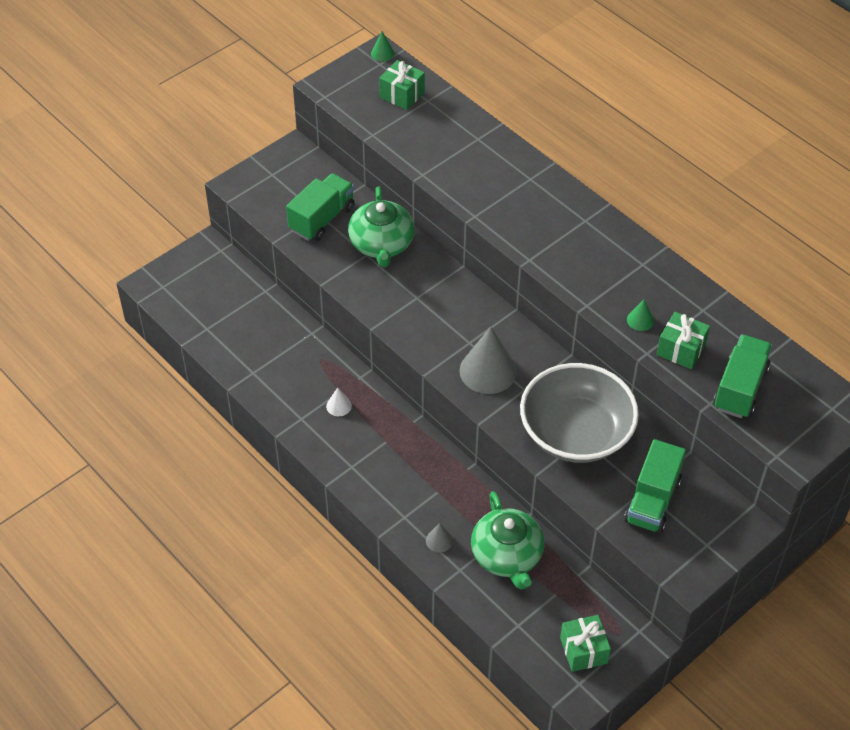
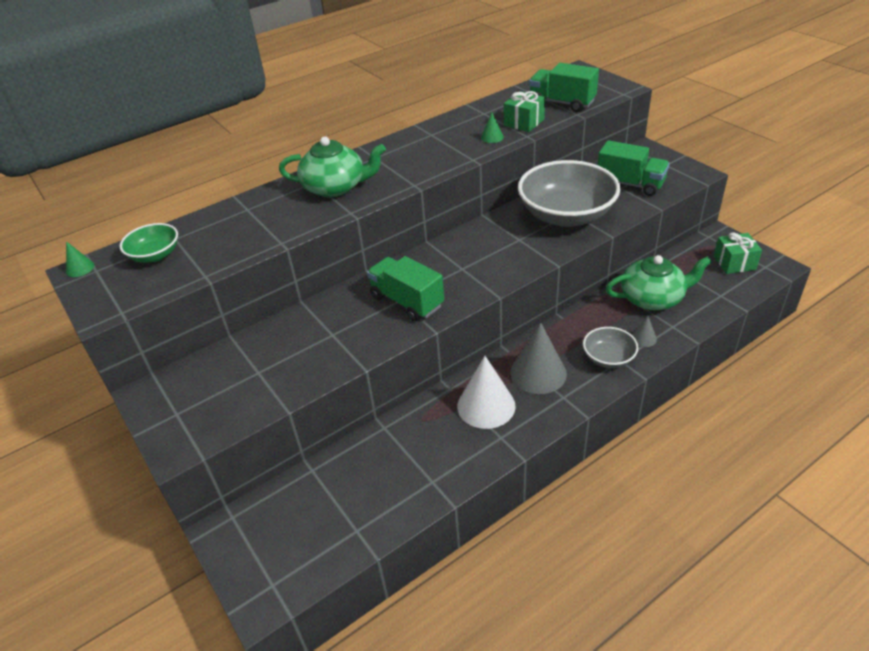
camera: 80 degrees left, 10 degrees down
(322, 219) = (267, 369): green truck -> green truck (407, 301)
(339, 406) = (486, 406): white cone -> white cone, size x2.17
(381, 244) = (321, 323): green teapot -> green teapot (335, 187)
(402, 95) = (155, 255): green gift -> green bowl
(407, 506) = (608, 358): none -> grey bowl
(488, 371) = (497, 258): grey cone -> grey cone (538, 373)

